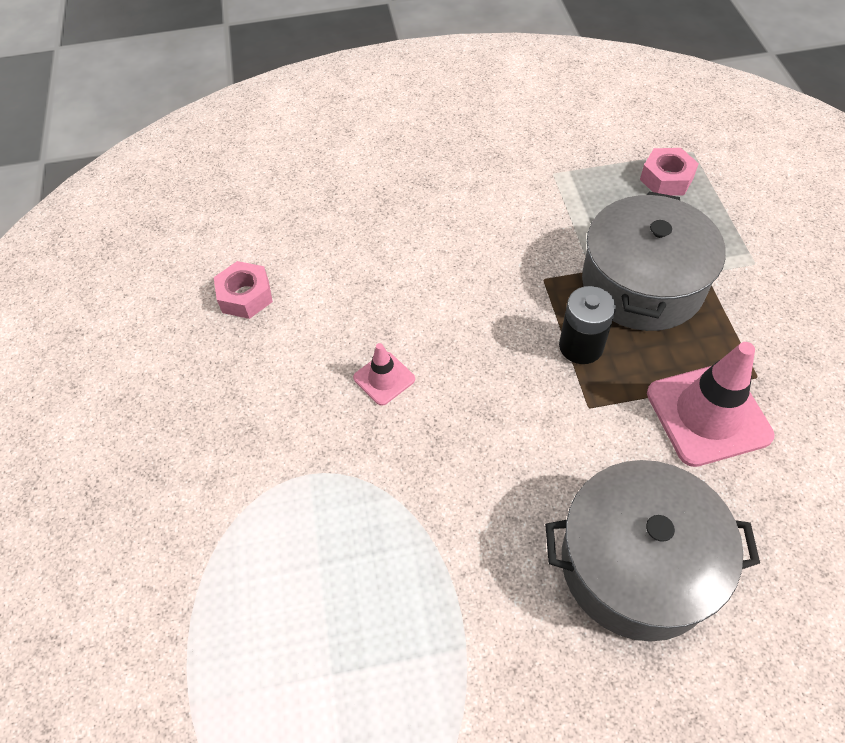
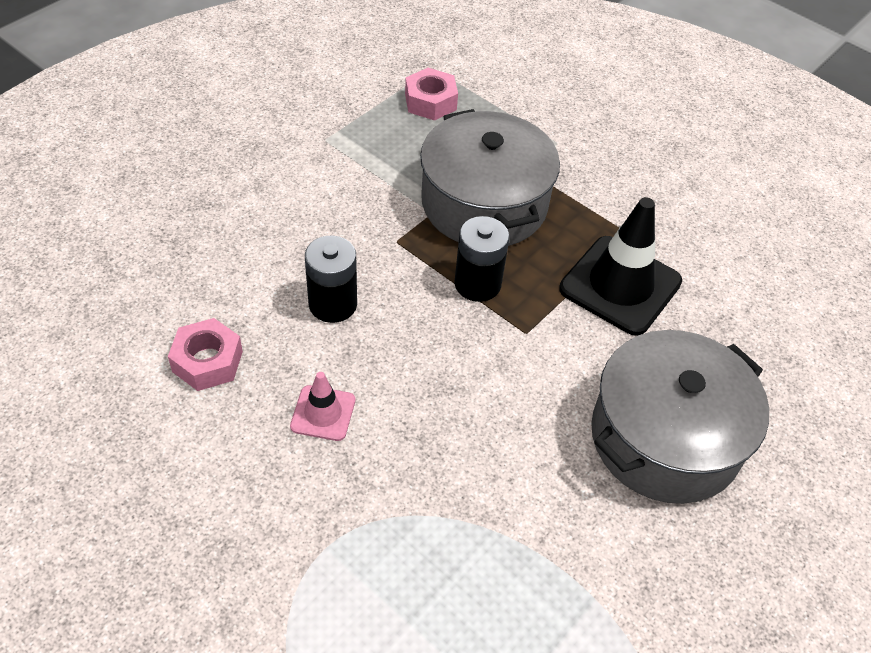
camera: 45 degrees left, 5 degrees down
(245, 296) = (97, 416): pink nut -> pink nut (207, 361)
(456, 302) = (333, 304): none -> black battery
(708, 414) = (620, 285): pink traffic cone -> black traffic cone

